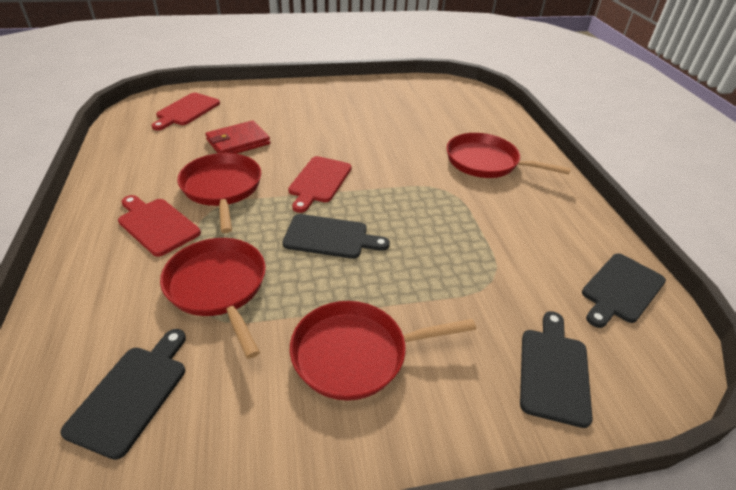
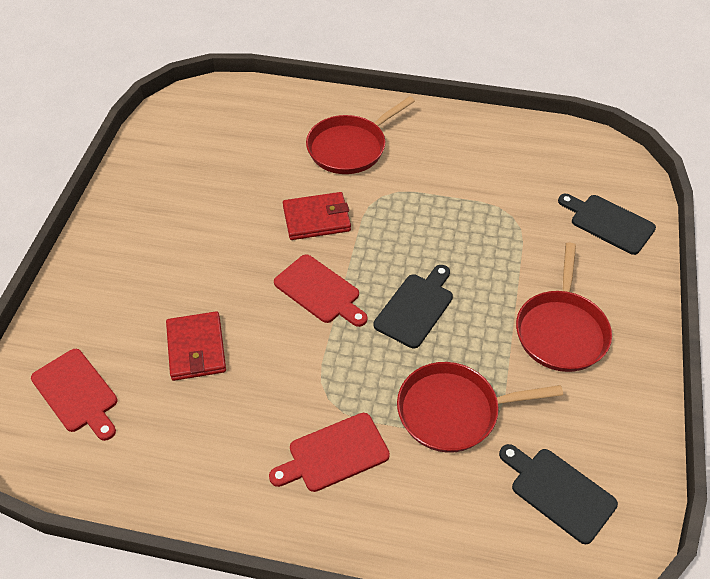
camera: 65 degrees left, 10 degrees up
(222, 188) = (291, 382): red pan -> none
(394, 163) = (317, 219): none -> red wallet
(621, 289) = (548, 147): black cutting board -> none

